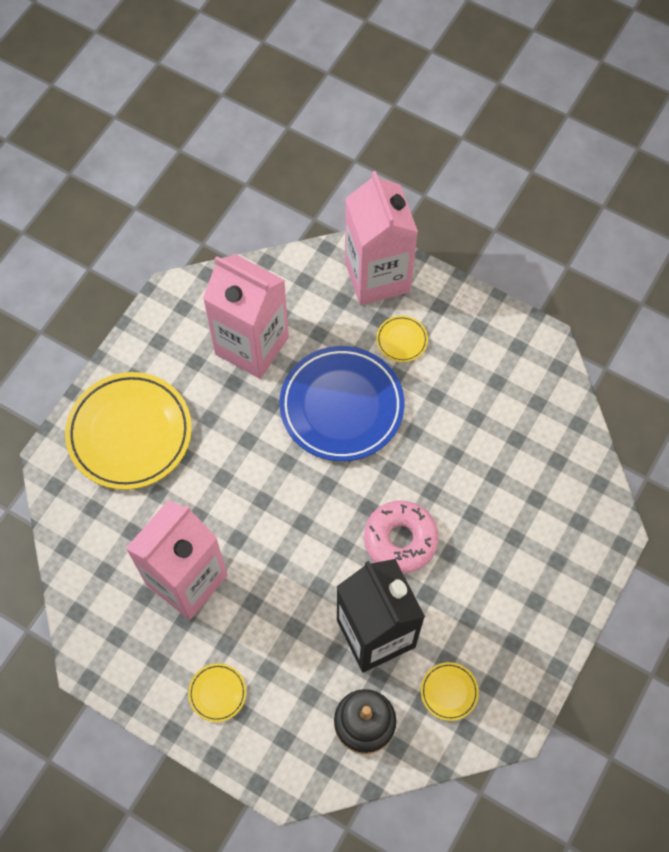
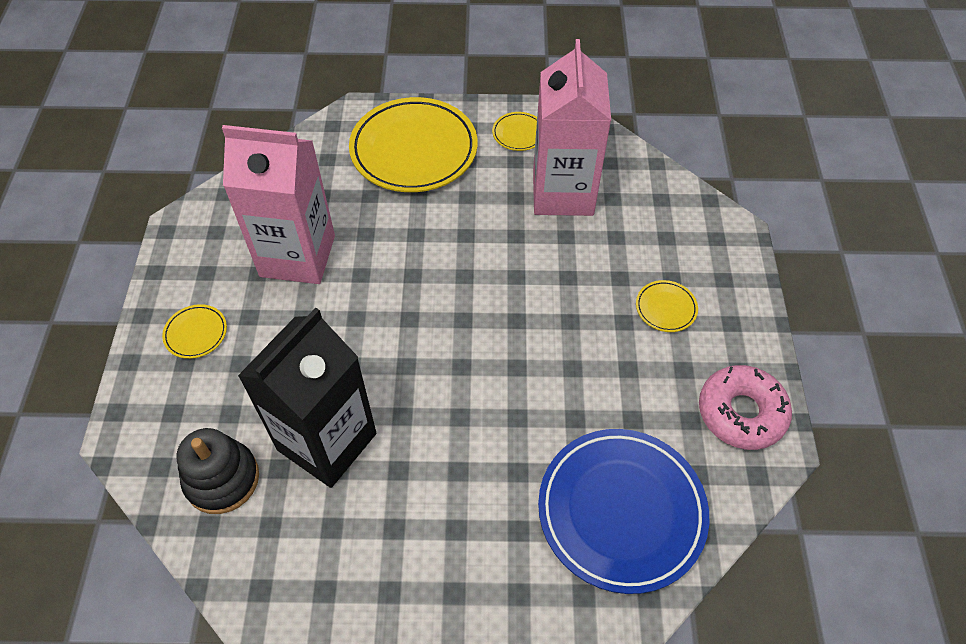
camera: 60 degrees right, 10 degrees down
(341, 406) = (554, 292): blue plate -> blue plate (621, 511)
(377, 276) = (716, 254): pink carton -> none
(400, 540) = (444, 414): pink donut -> pink donut (741, 413)
(449, 692) = (295, 549): yellow plate -> yellow plate (518, 134)

